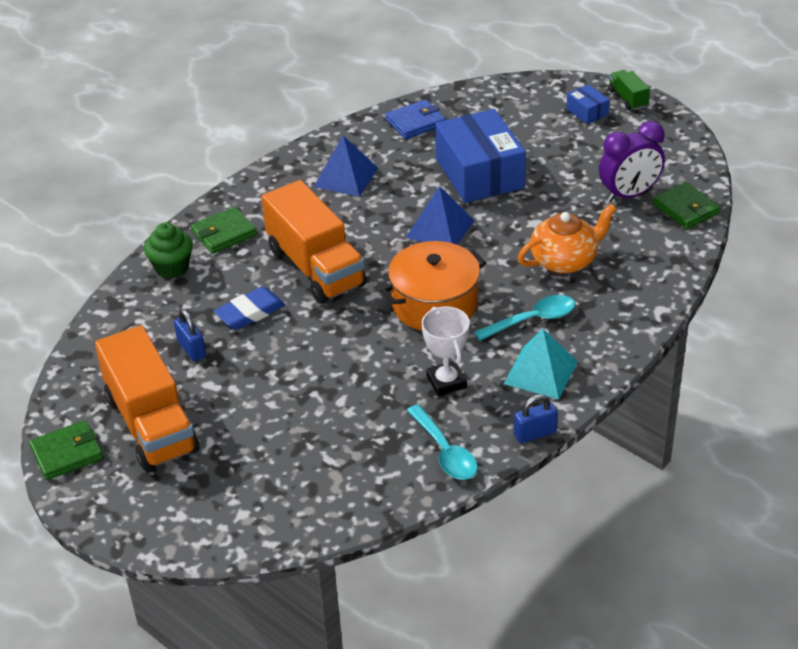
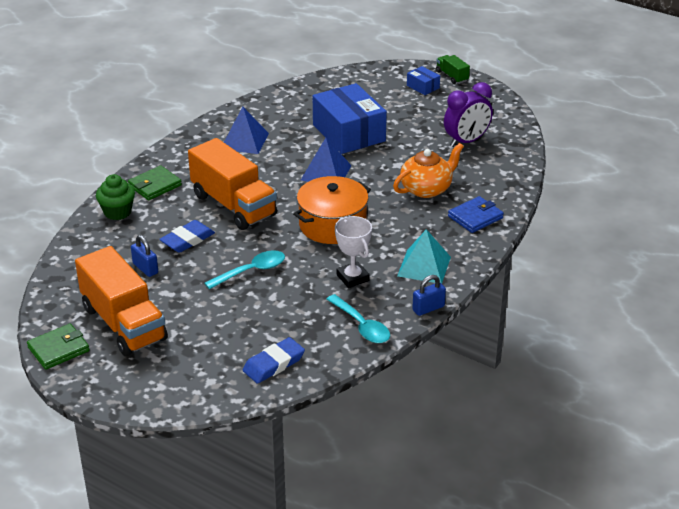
camera: 10 degrees left, 5 degrees down
(324, 496) = (273, 364): none -> blue eraser
(415, 122) = (291, 100): blue wallet -> blue wallet (475, 217)
(532, 320) = (410, 231): turquoise spoon -> turquoise spoon (251, 271)
(686, 209) = (511, 148): green wallet -> none

